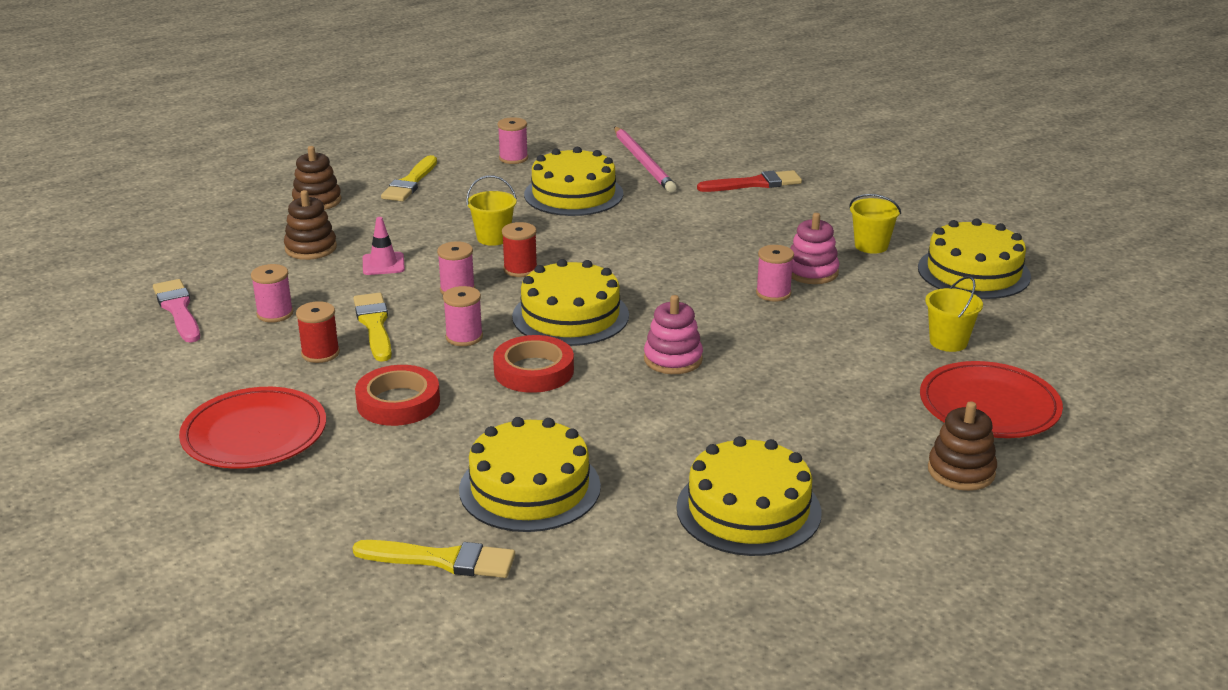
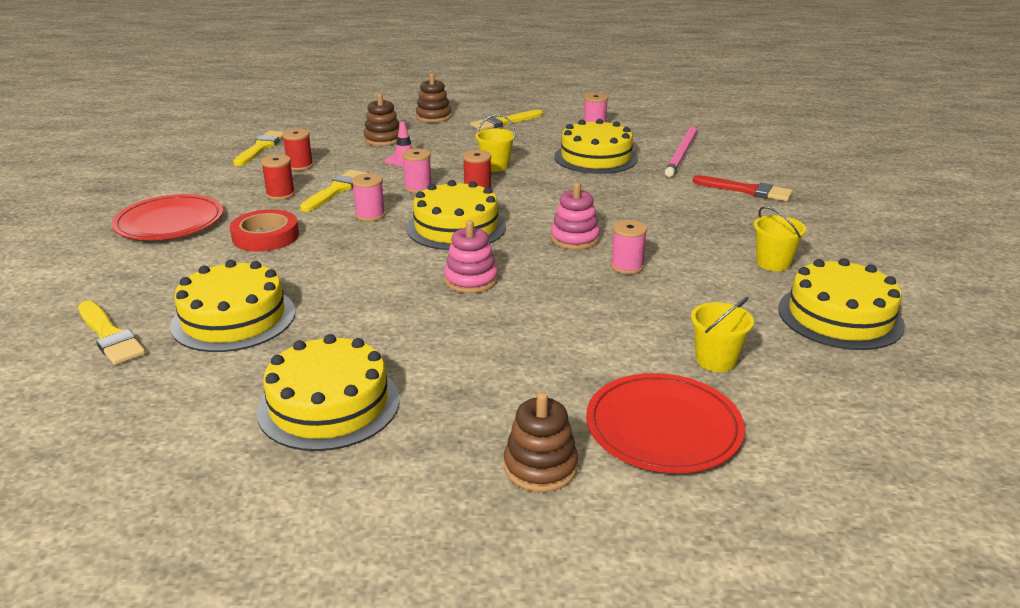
camera: 40 degrees right, 0 degrees up
(178, 310) = (261, 148): pink brush -> yellow brush
(275, 314) = (300, 166): pink spool -> red spool
(534, 371) = (371, 250): red tape -> none
(811, 272) = (685, 263): pink stacking toy -> pink stacking toy (574, 239)

